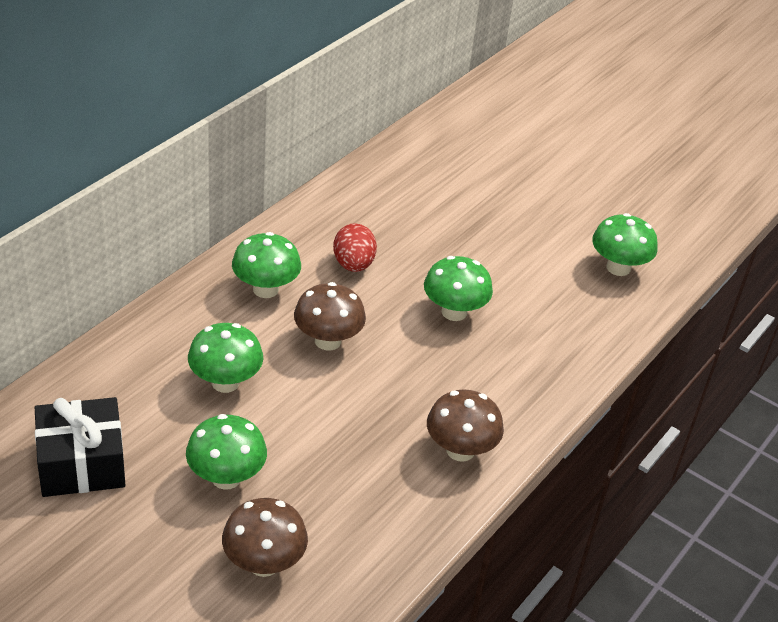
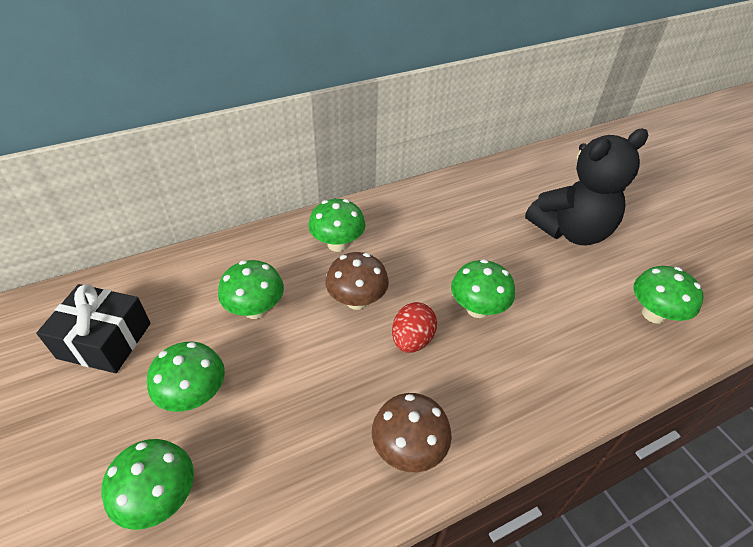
camera: 30 degrees right, 5 degrees up
(264, 563) = (160, 498): brown mushroom -> green mushroom
(353, 265) = (416, 244): red egg -> red egg (412, 340)
(506, 206) = (571, 231): none -> black teddy bear

